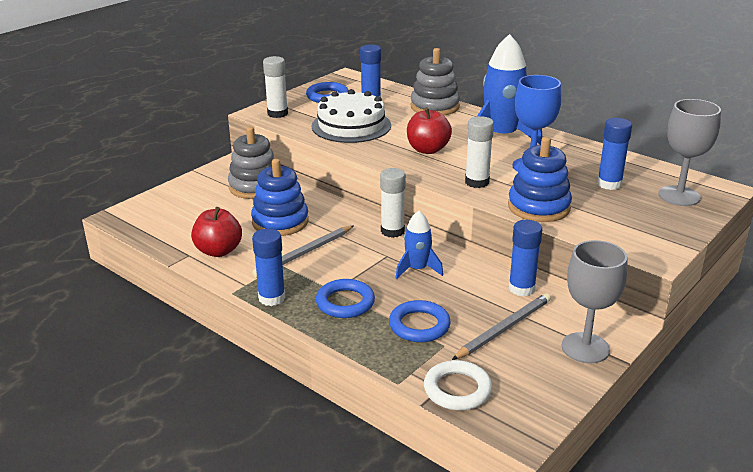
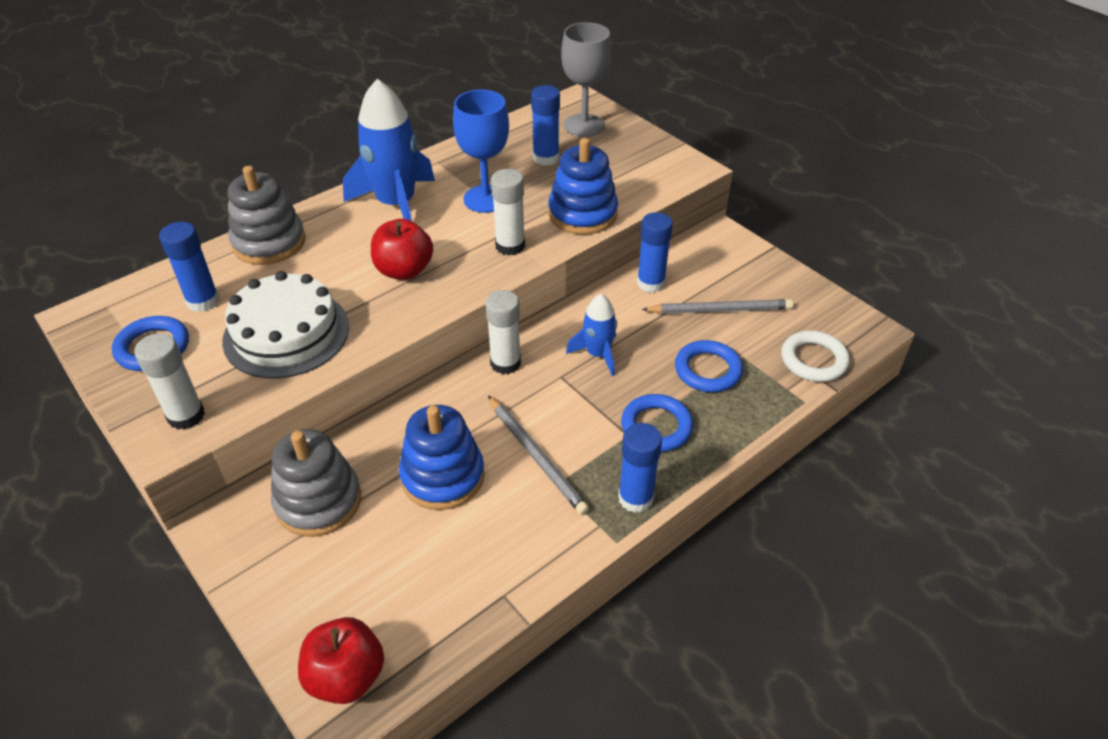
camera: 80 degrees left, 15 degrees up
(218, 251) = (503, 555): red apple -> red apple (346, 676)
(503, 329) = (719, 310): grey pencil -> grey pencil turned 120 degrees clockwise
(585, 348) = (753, 265): grey goblet -> none

